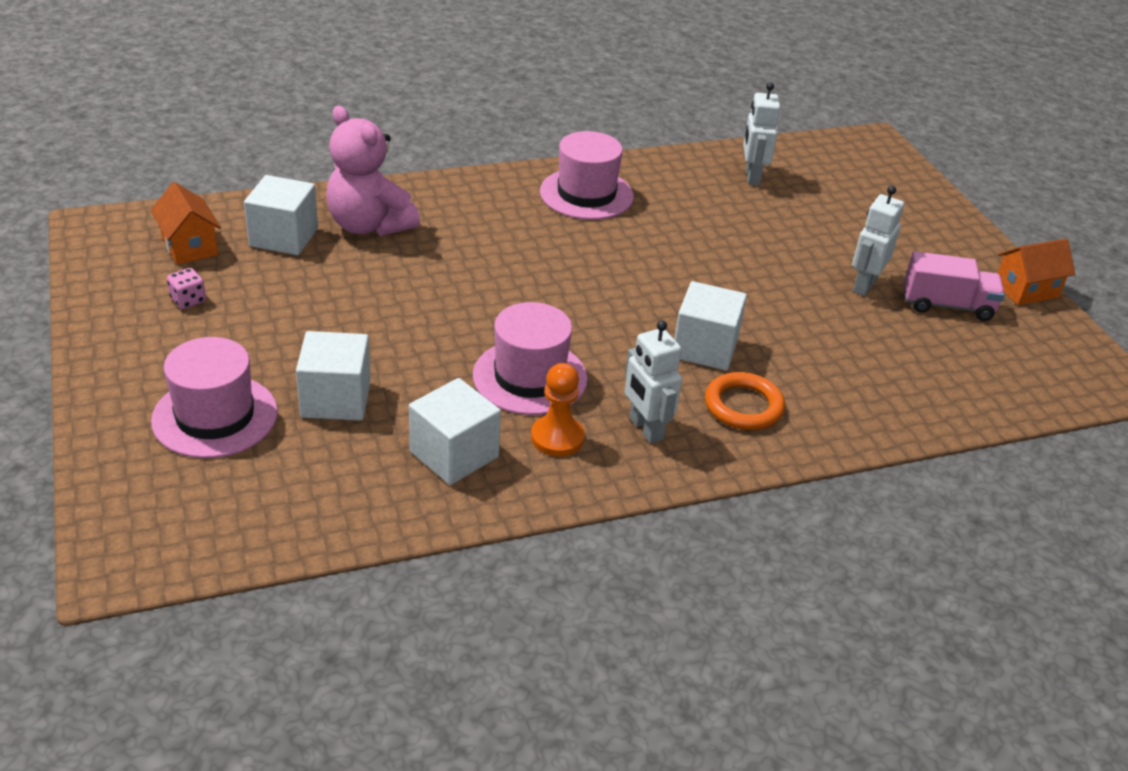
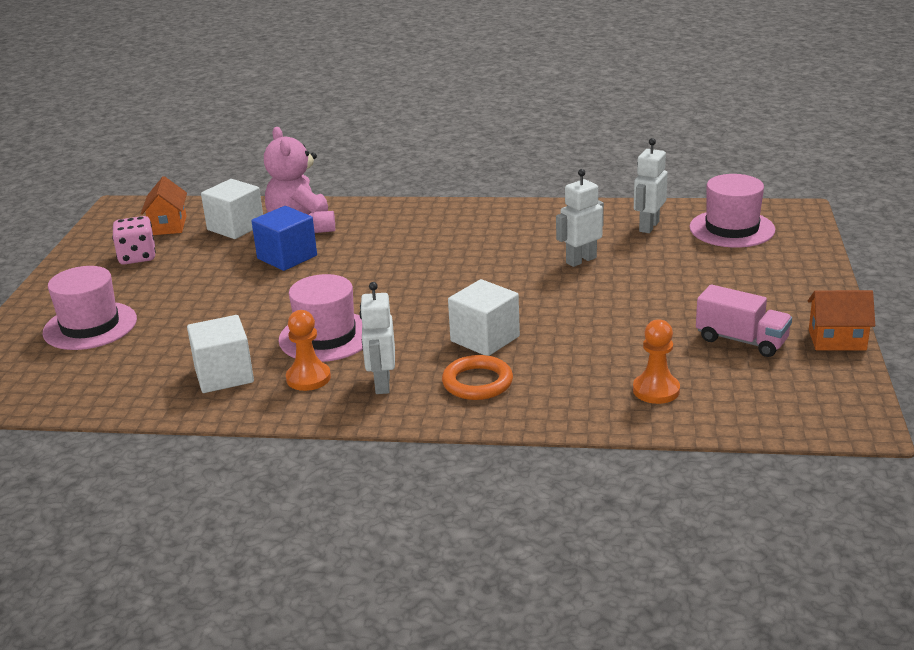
camera: 30 degrees right, 10 degrees down
(188, 300) = (137, 257): pink dice -> pink dice, size x1.69
(336, 399) = (176, 329): white cube -> none
(387, 272) = (287, 257): none -> blue cube
(586, 194) = (490, 224): pink hat -> pink hat (732, 229)
(864, 285) = (674, 315): white robot -> white robot (581, 260)
(919, 380) = (656, 390): none -> orange pawn

